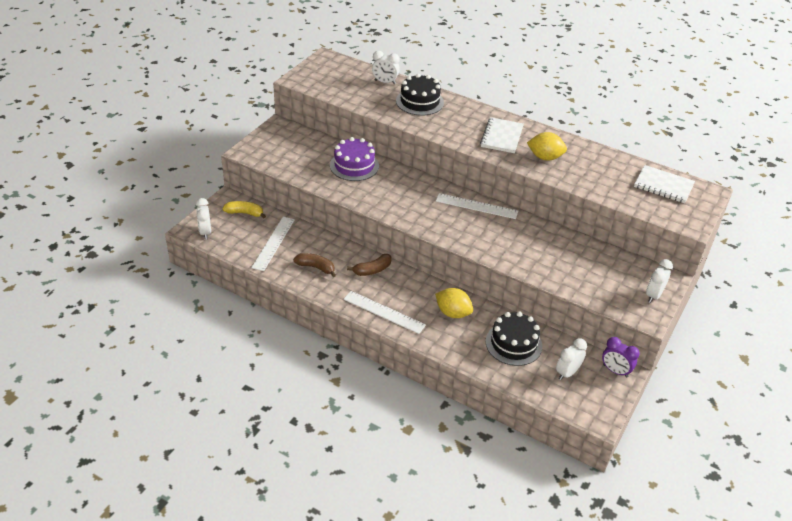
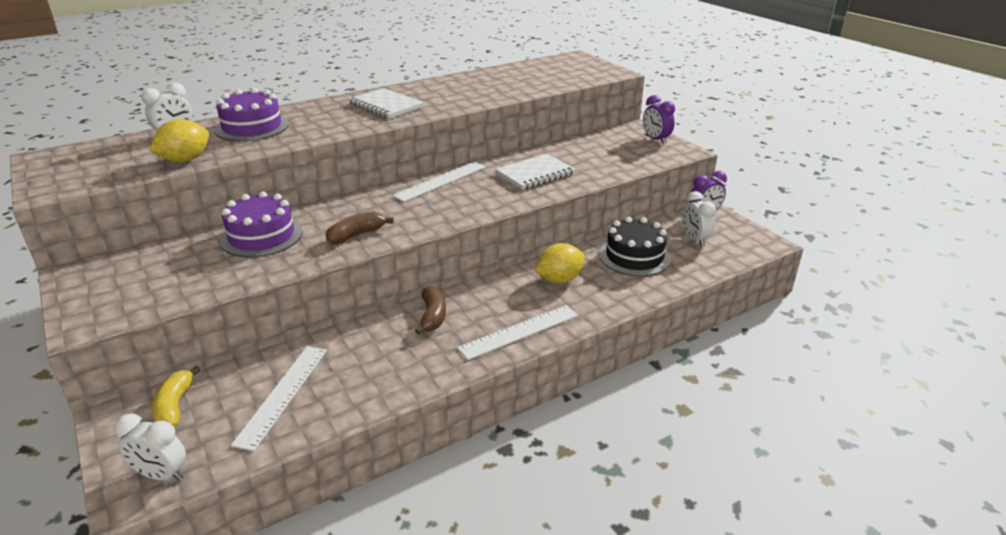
camera: 60 degrees left, 10 degrees down
(245, 213) = (175, 407): yellow banana -> yellow banana turned 45 degrees counterclockwise
(273, 243) = (283, 394): white ruler -> white ruler turned 60 degrees clockwise
(316, 267) = (380, 366): brown banana -> brown banana (356, 235)
(419, 102) = (252, 127): black cake -> purple cake
(545, 157) = (449, 97): yellow lemon -> yellow lemon (185, 160)
(653, 295) = (656, 140): white clock -> purple clock
(663, 186) = (550, 67): white notebook -> white notebook (535, 174)

